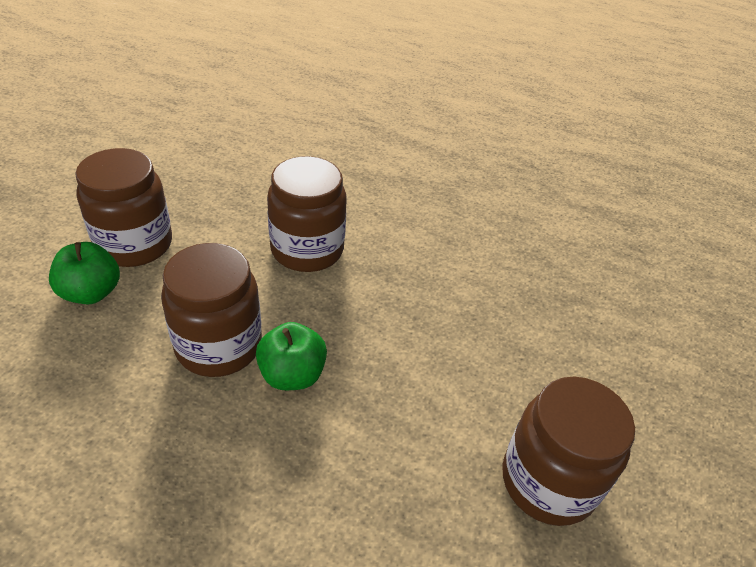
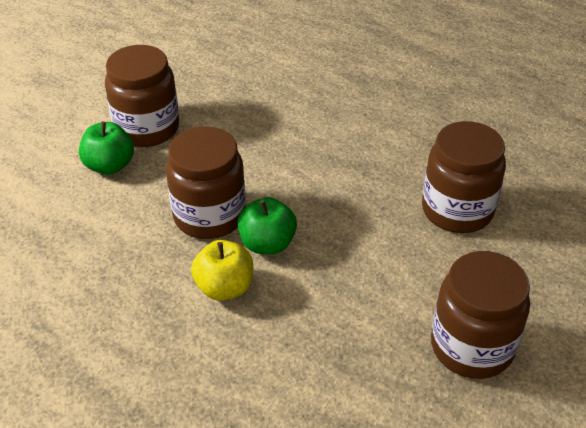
camera: 15 degrees right, 0 degrees up
(247, 439) = (224, 287): none -> yellow apple
(307, 250) = (296, 142): brown jar -> brown jar (457, 210)

